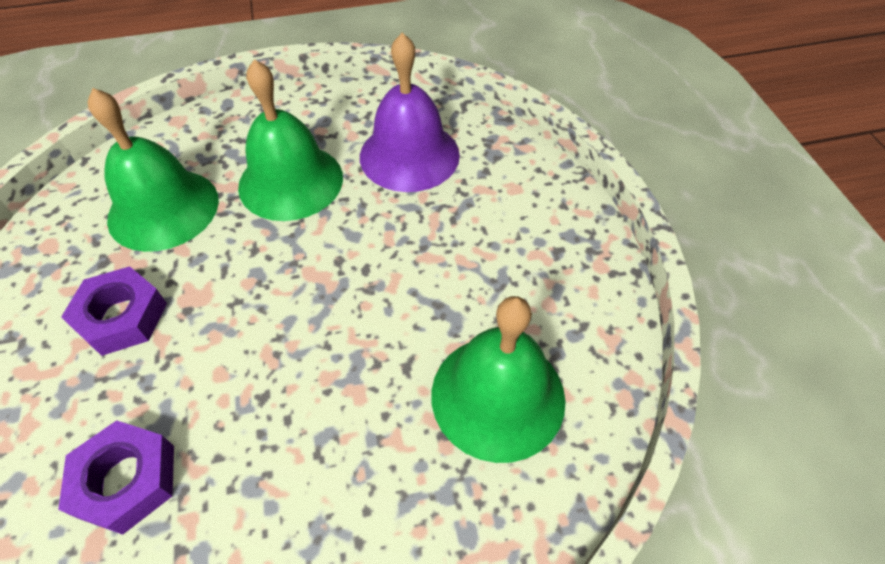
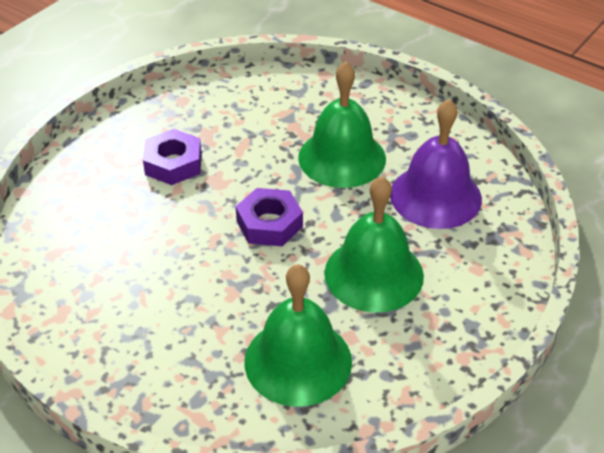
camera: 50 degrees right, 10 degrees down
(127, 480) = (94, 239): purple nut -> purple nut (269, 224)
(163, 209) = (256, 122): green bell -> green bell (374, 274)

